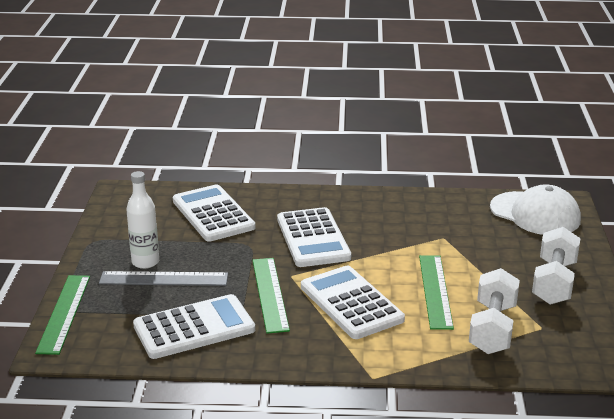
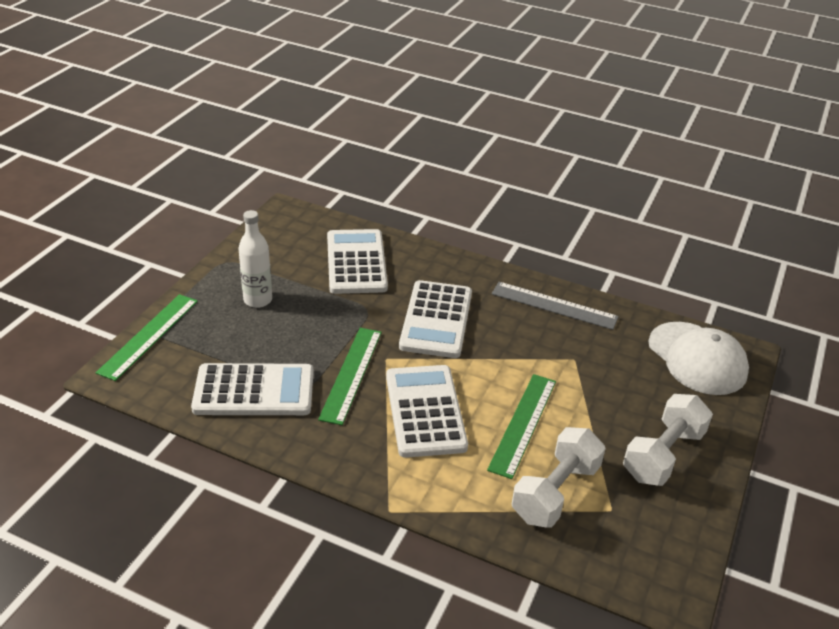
camera: 20 degrees right, 10 degrees up
(164, 279) = (262, 325): grey ruler -> grey ruler (554, 305)

